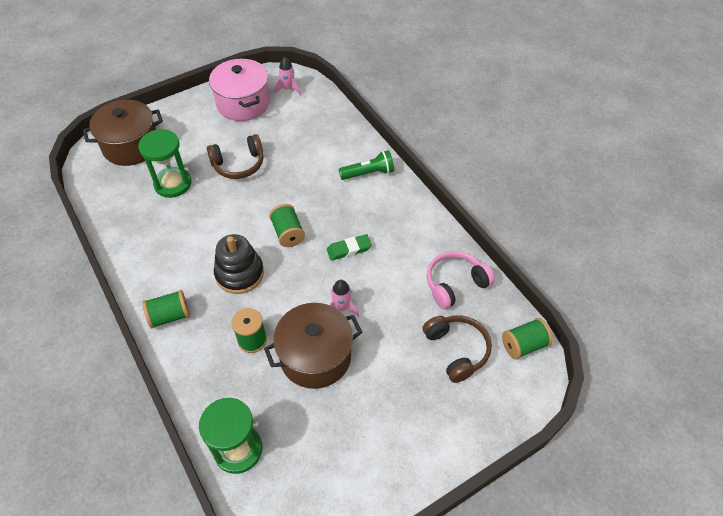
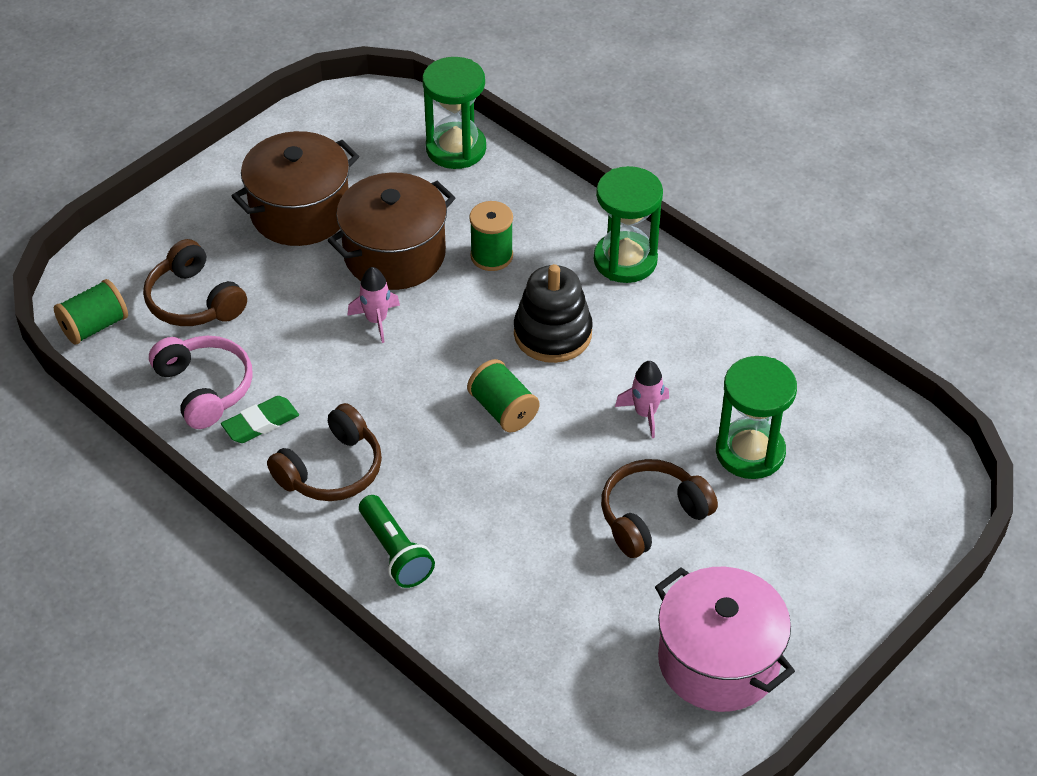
camera: 165 degrees right, 5 degrees down
(131, 146) = (879, 508): brown pot -> brown pot (300, 212)
(169, 316) = (625, 260): green spool -> green hourglass
(288, 89) = (638, 725): pink rocket -> pink rocket (645, 413)
(349, 249) = (391, 405): green eraser -> green eraser (261, 423)
(368, 173) = (395, 552): green flashlight -> green flashlight turned 90 degrees counterclockwise
(390, 220) = (332, 470): none -> brown headphones
(455, 284) = (205, 388): pink headphones -> pink headphones turned 75 degrees counterclockwise

